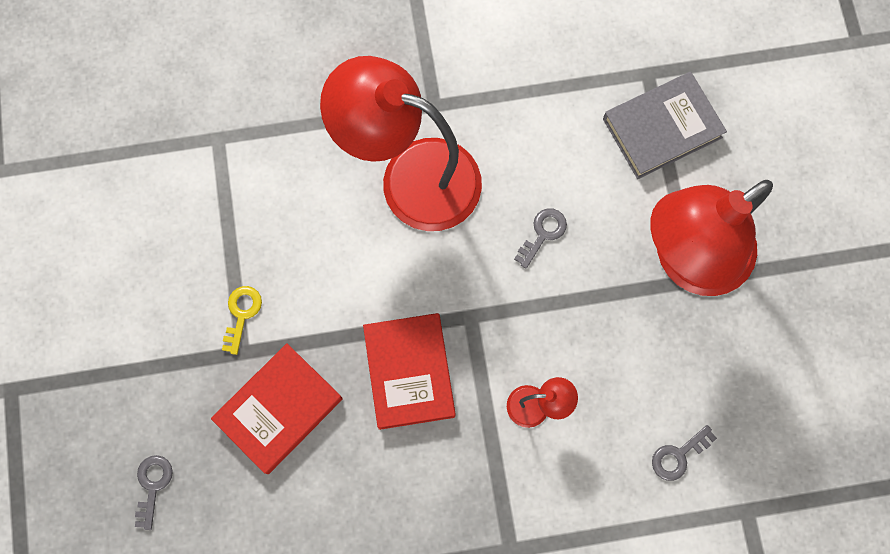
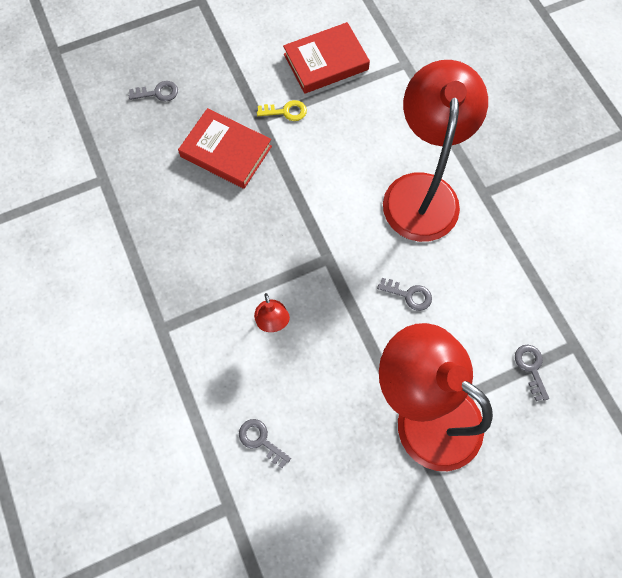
camera: 75 degrees right, 5 degrees down
(409, 372) = (274, 227): red book -> red book (326, 62)
(662, 128) = (531, 368): grey book -> grey key

